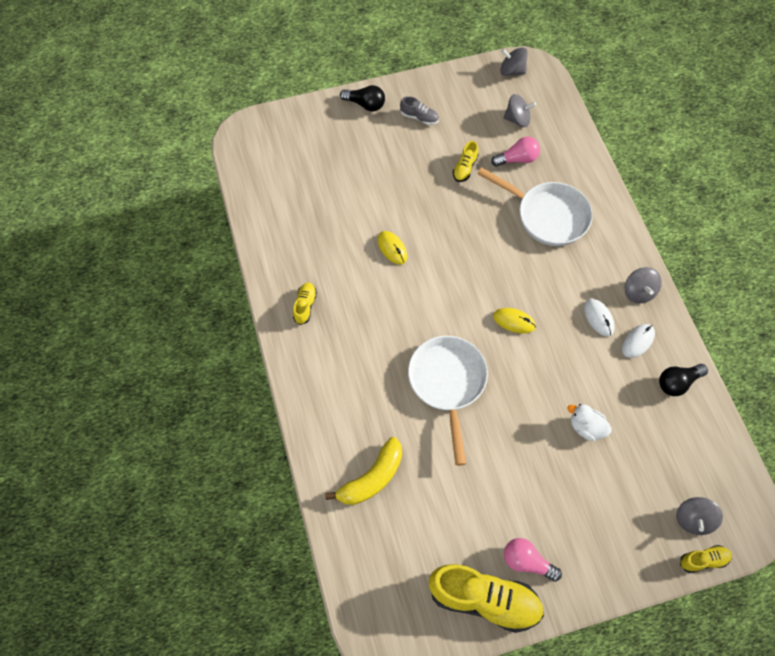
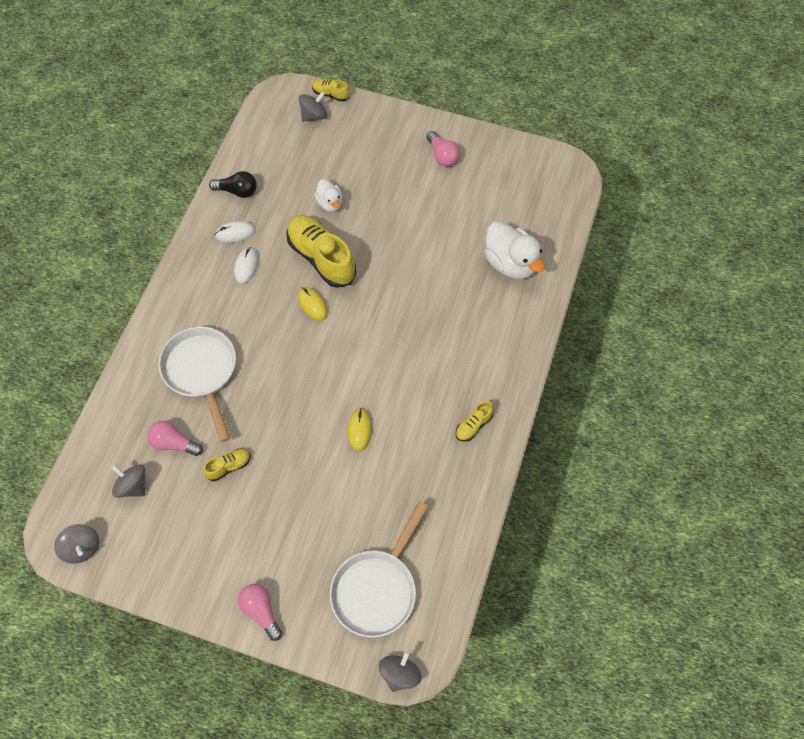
camera: 145 degrees left, 0 degrees up
(365, 104) = (261, 611): black light bulb -> pink light bulb
(372, 478) = (510, 263): yellow banana -> white duck
(419, 117) = (221, 555): grey shoe -> none
(447, 383) = (403, 292): white pan -> white pan (377, 589)
(484, 600) = (487, 153): yellow shoe -> yellow shoe (321, 257)
(638, 292) = (196, 265): grey spinning top -> grey spinning top (400, 674)

